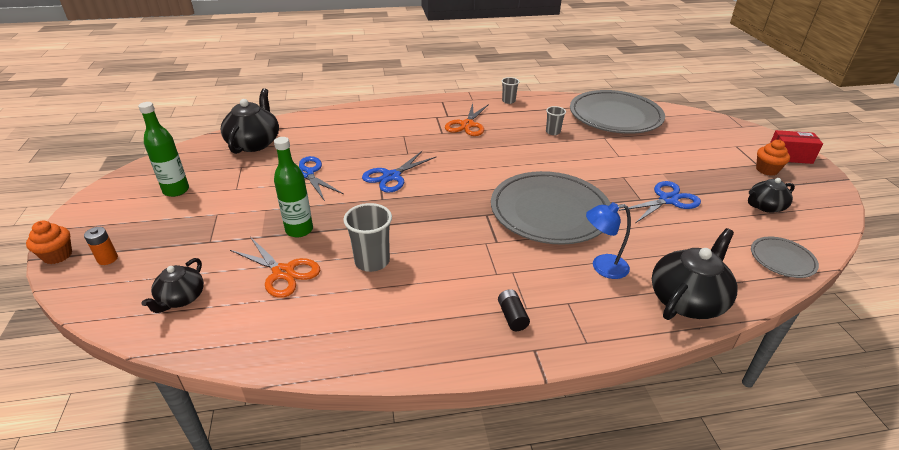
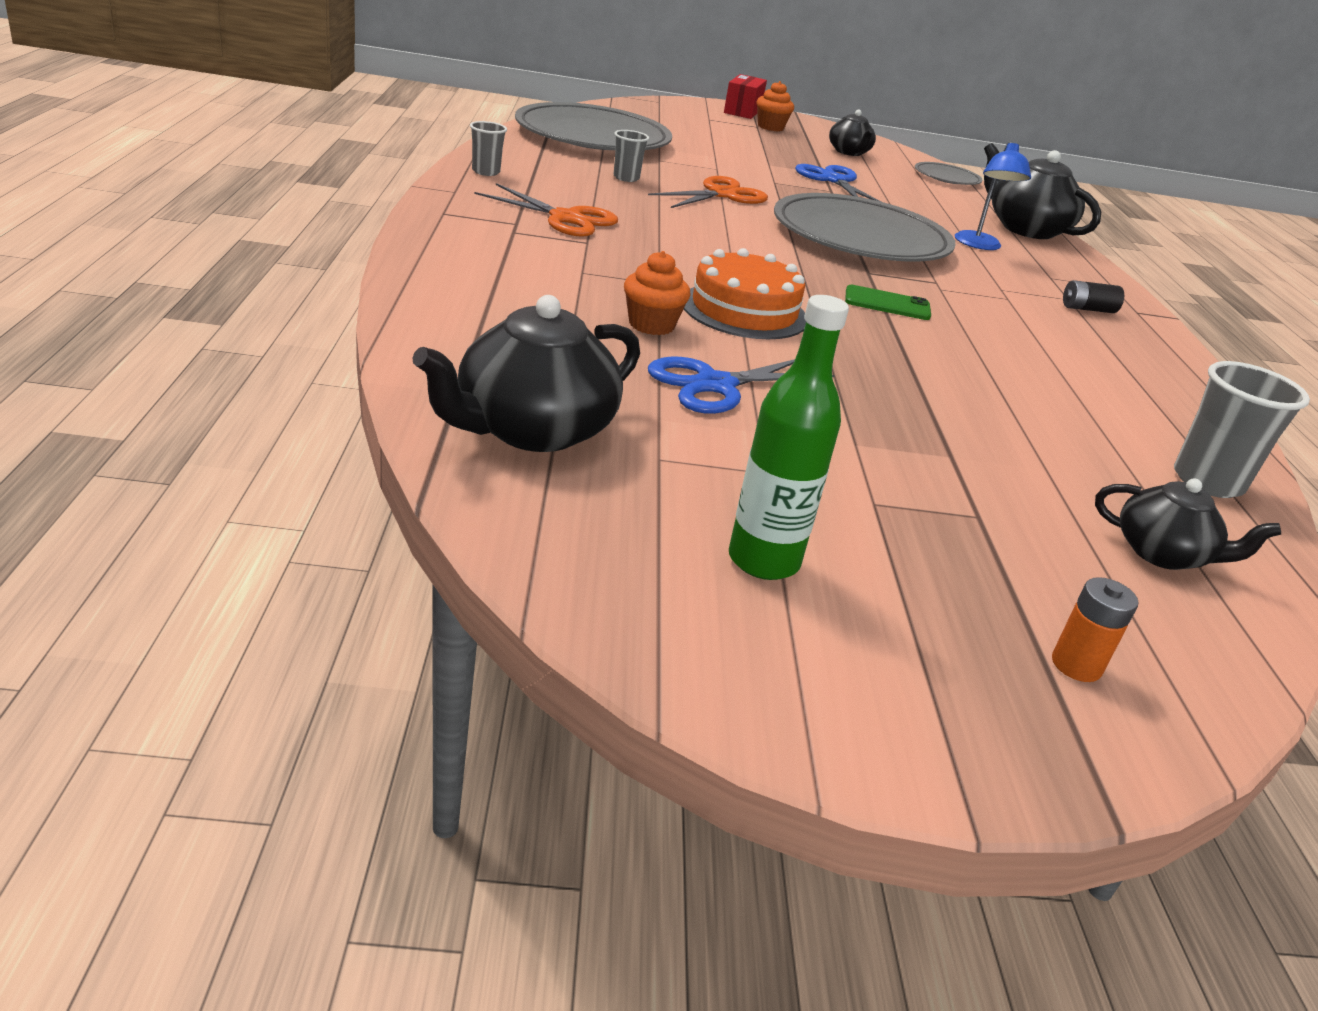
camera: 85 degrees left, 5 degrees down
(57, 255) = (1088, 766): orange cupcake -> orange cupcake (651, 325)
(254, 143) = (532, 430): black teapot -> black teapot turned 60 degrees counterclockwise
(283, 273) = (1054, 444): orange scissors -> orange scissors (722, 194)
(299, 230) = (926, 416): green bottle -> none
(372, 261) = (1003, 369): grey cup -> grey cup (1207, 481)
(391, 176) = (744, 311): blue scissors -> orange cake
(439, 221) = (887, 304): none -> green phone

